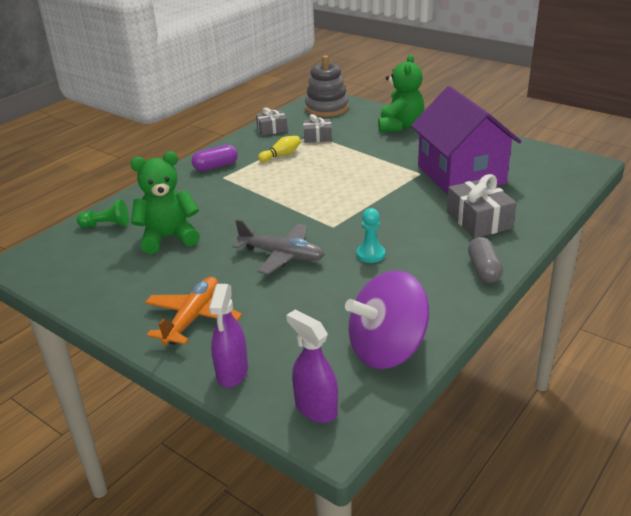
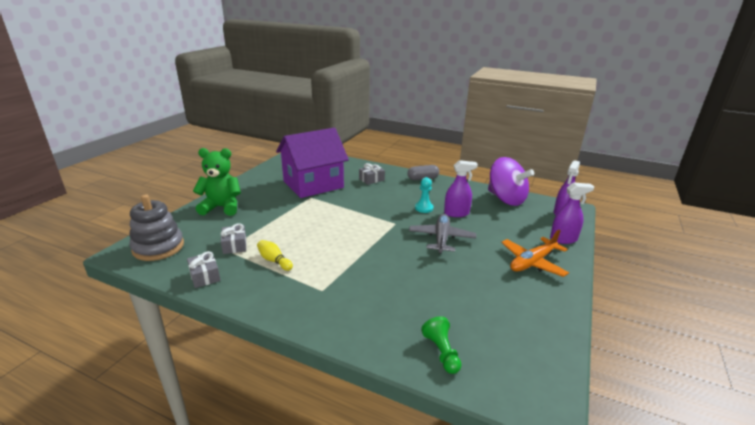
camera: 105 degrees left, 5 degrees down
(168, 237) = (444, 299): green teddy bear -> none
(193, 318) = (532, 262): orange plane -> orange plane turned 45 degrees counterclockwise
(216, 166) = (297, 300): purple capsule -> none
(347, 281) = (456, 213): none -> purple spray bottle
(479, 220) = (371, 179): grey gift -> grey gift, size x0.62

